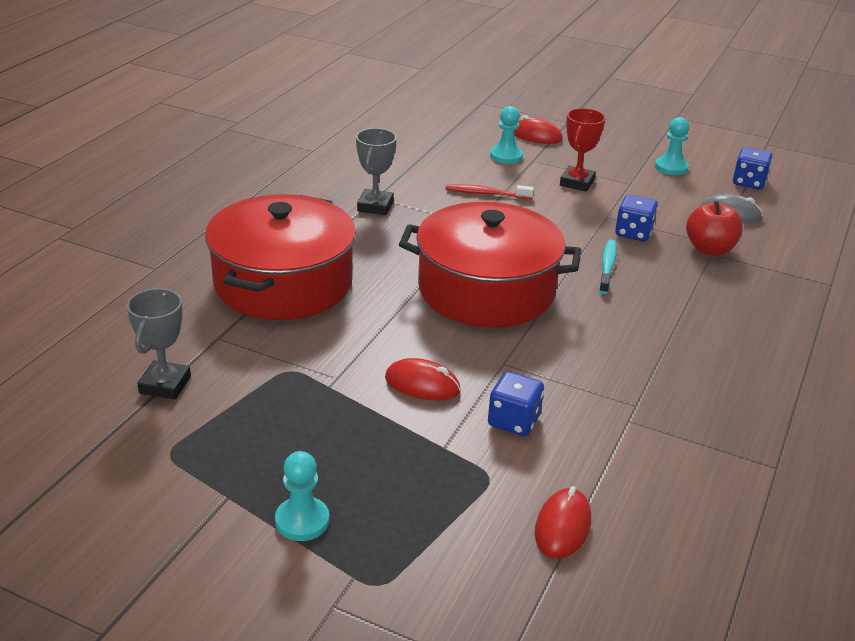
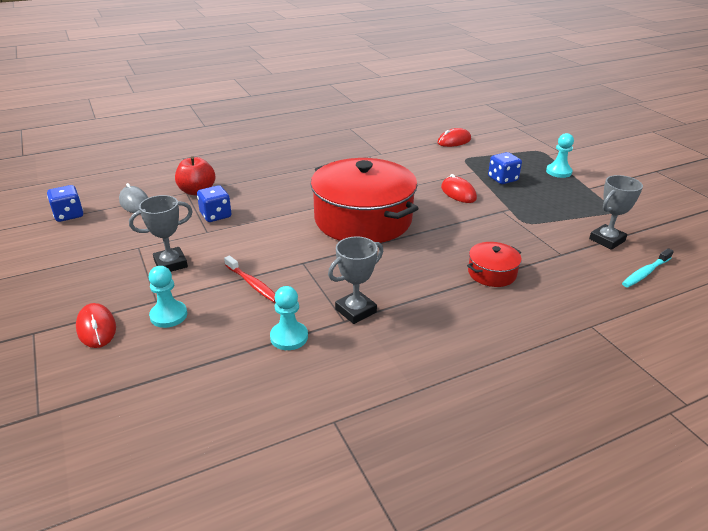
camera: 140 degrees left, 0 degrees up
(283, 283) = (492, 273): red pot -> red pot, size x0.43
(513, 421) = (431, 168): blue dice -> blue dice (502, 179)
(577, 182) = (171, 264): red trophy -> grey trophy
(607, 267) = (271, 205): turquoise toothbrush -> turquoise toothbrush (645, 273)
(671, 167) = (81, 246): turquoise pawn -> turquoise pawn (289, 337)

